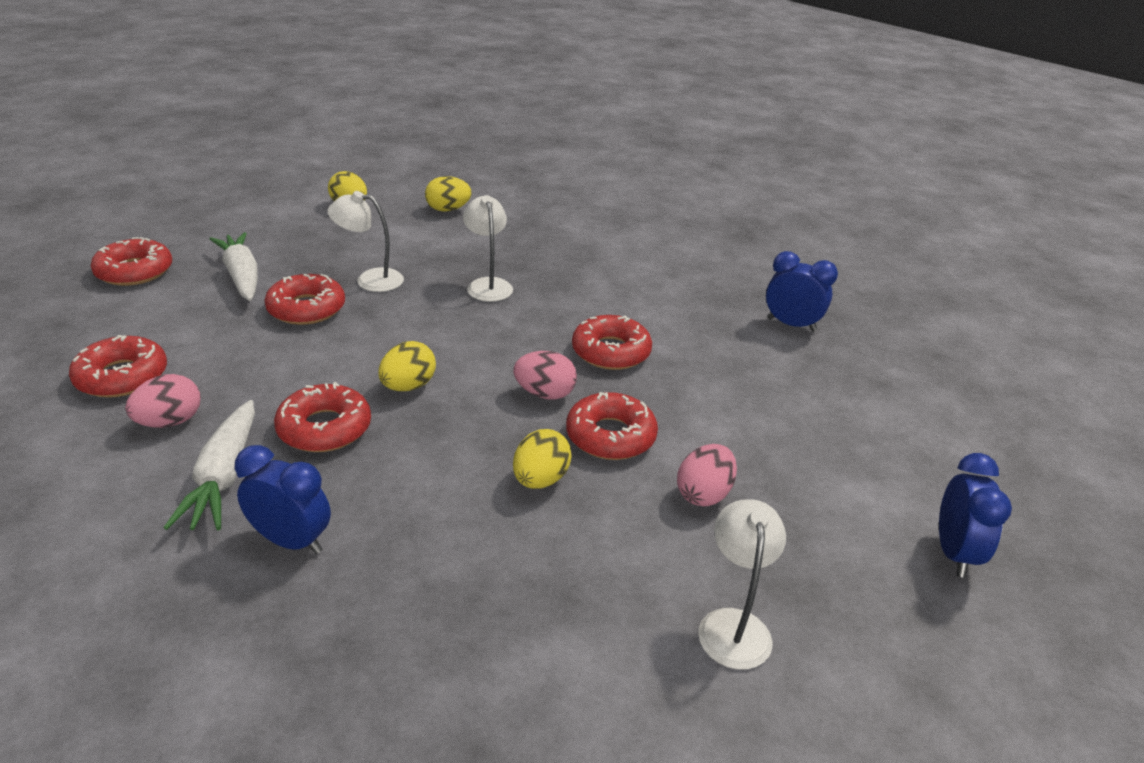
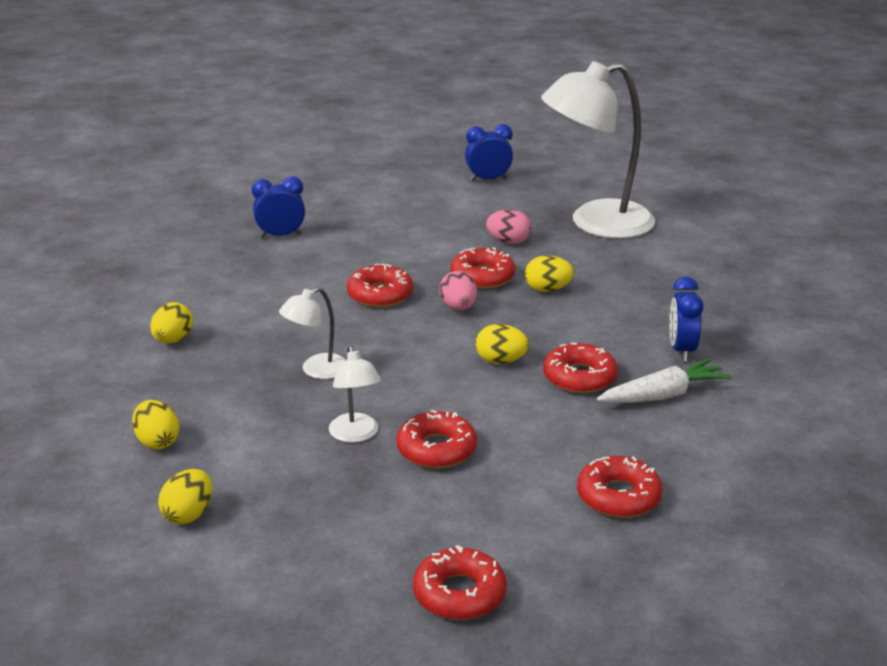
camera: 110 degrees left, 5 degrees down
(170, 422) = (640, 443): pink egg -> none
(242, 276) = (409, 515): white carrot -> none
(595, 237) = (173, 340): none -> yellow egg
(733, 624) = (595, 223): white lamp -> white lamp, size x2.17
(791, 325) = (280, 235): blue clock -> blue clock turned 75 degrees clockwise

